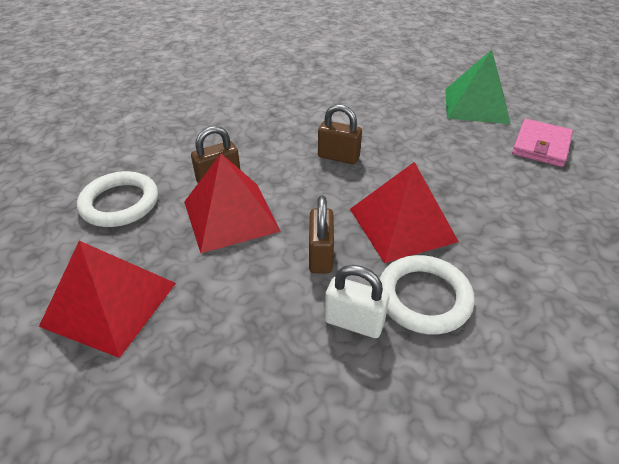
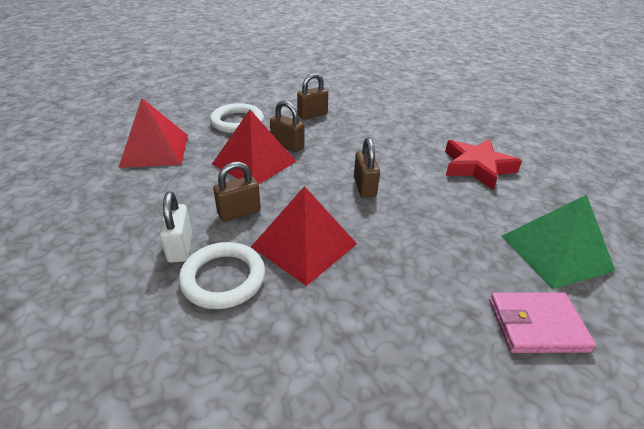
camera: 60 degrees right, 5 degrees down
(170, 141) = (312, 115): none -> brown padlock
(354, 89) = (477, 167): none -> red star

